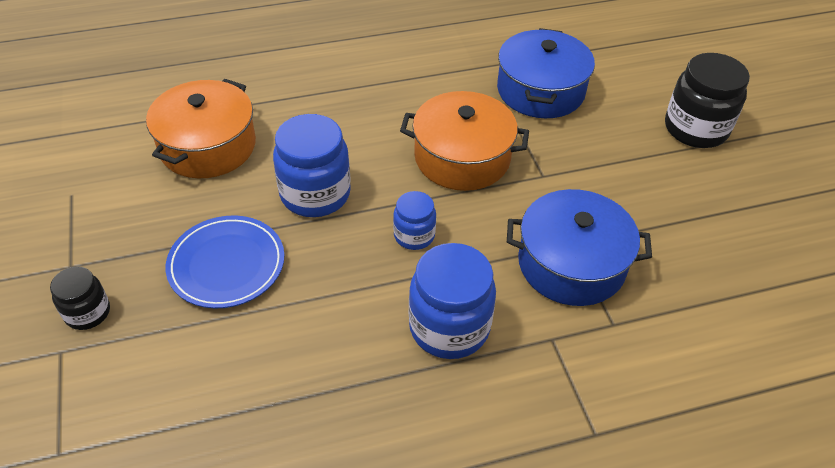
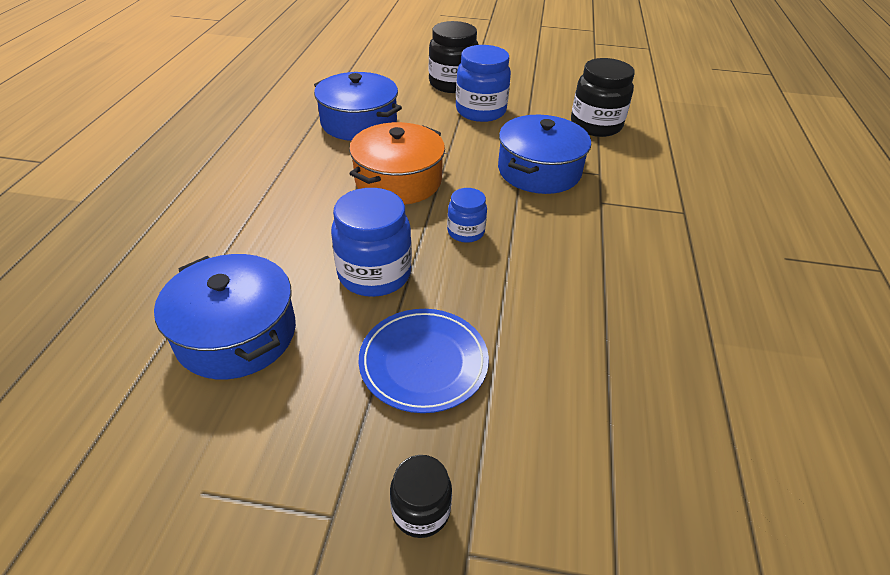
camera: 65 degrees left, 5 degrees down
(208, 146) = (237, 334): orange pot -> blue pot
(449, 327) = (569, 244): blue jar -> blue jar (480, 111)
(731, 294) = (596, 125): none -> black jar

